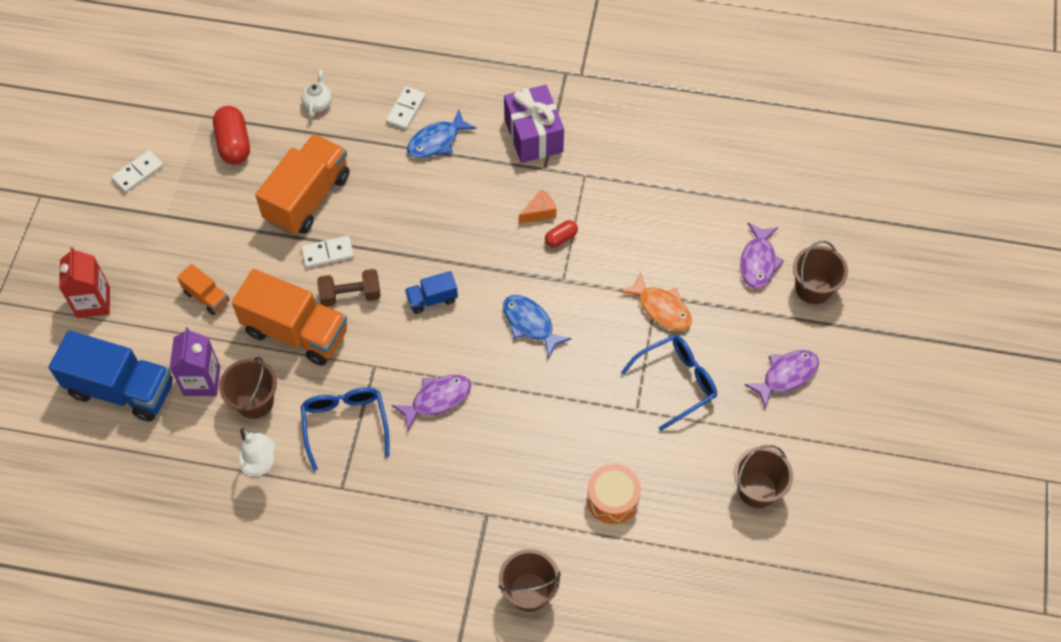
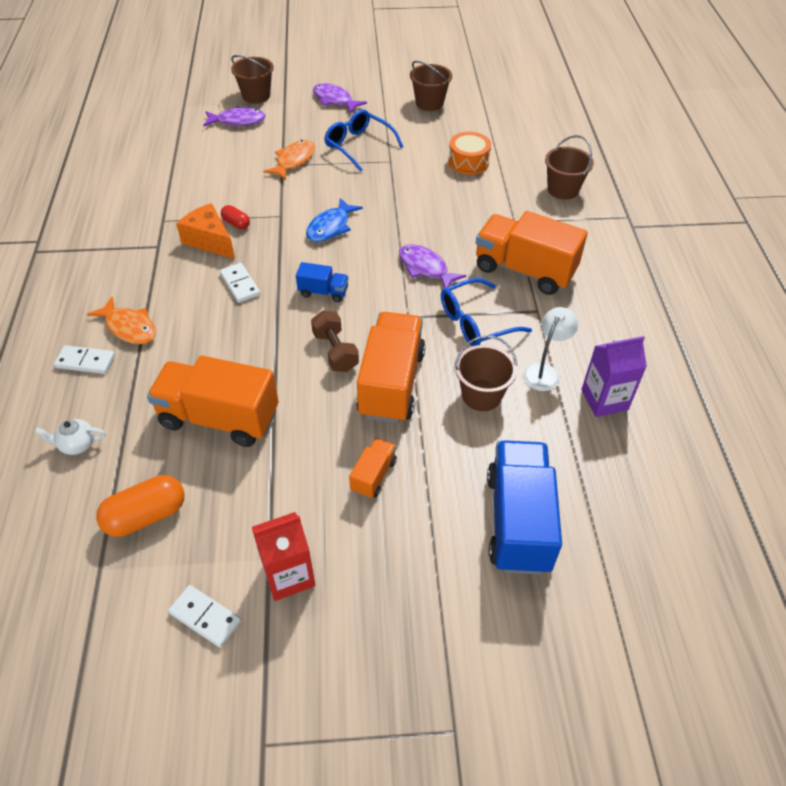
camera: 105 degrees left, 10 degrees down
(93, 302) = (416, 597): red carton -> red carton (288, 575)
(202, 381) = (477, 447): purple carton -> purple carton (604, 400)
(234, 144) = (146, 516): red capsule -> orange capsule
(328, 253) = (289, 382): white domino -> white domino (240, 284)
(403, 496) = (524, 270): none -> orange truck
(432, 299) = (323, 292): blue truck -> blue truck turned 45 degrees counterclockwise
(436, 141) = (129, 327): blue fish -> orange fish
(533, 135) = (117, 259): purple gift -> none
(539, 212) = (209, 241): orange cheese -> orange cheese, size x1.66

